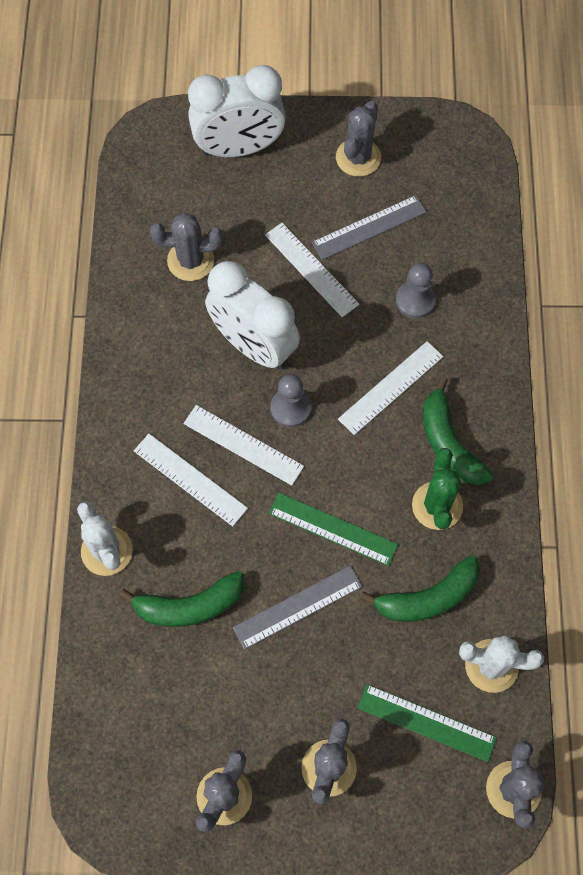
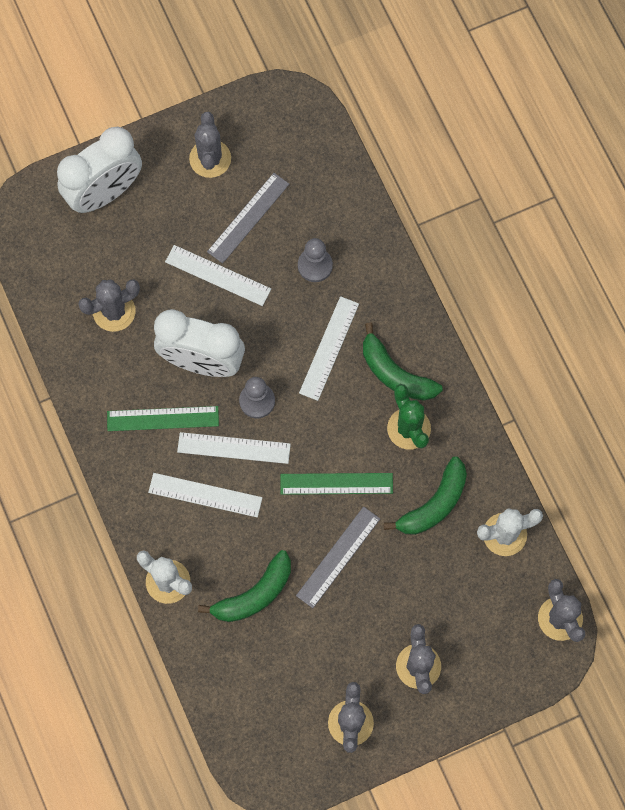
camera: 25 degrees left, 5 degrees up
(426, 722) = (475, 599): green ruler -> green ruler (163, 418)

